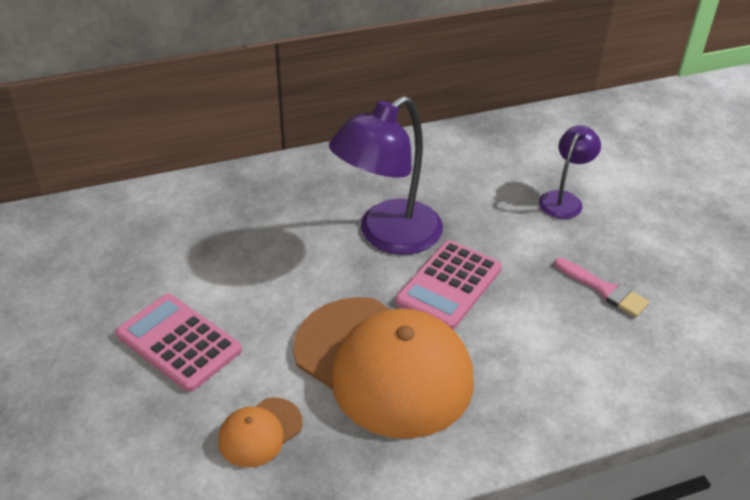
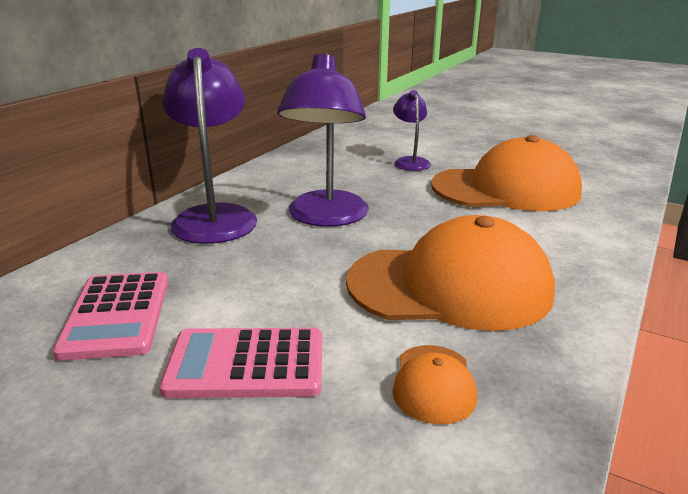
camera: 40 degrees left, 15 degrees down
(308, 188) = (215, 216): none -> purple lamp
(449, 285) = (414, 224): pink calculator -> pink calculator (116, 315)
(604, 290) = (506, 189): pink brush -> orange cap

